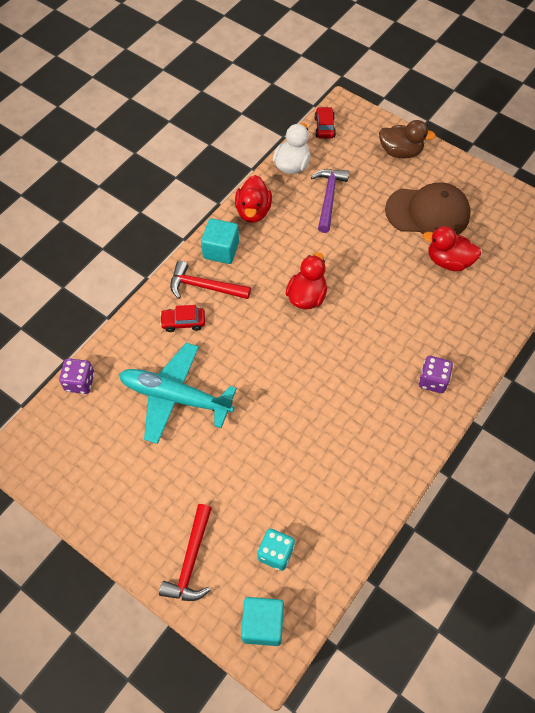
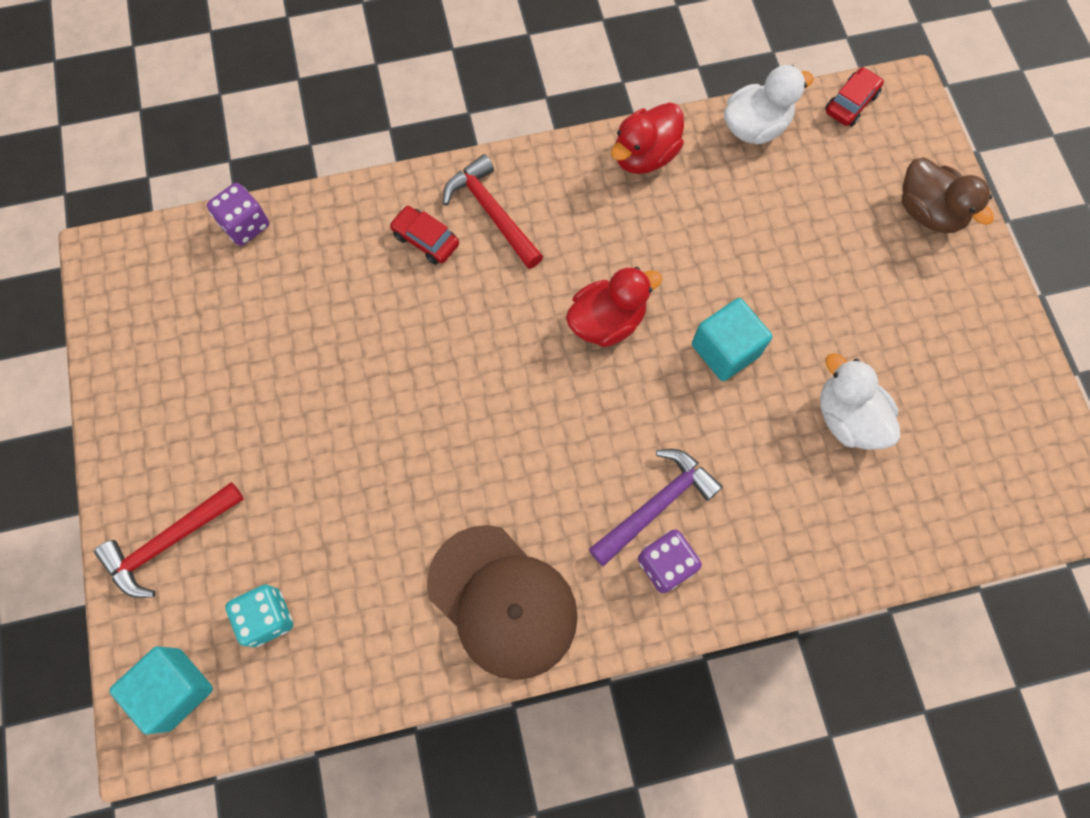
camera: 40 degrees right, 10 degrees up
(175, 397) = (331, 328): turquoise plane -> none
(221, 250) = (556, 179): turquoise cube -> turquoise cube (725, 350)
(328, 198) = (762, 207): purple hammer -> purple hammer (656, 505)
(428, 212) = (884, 327): brown cap -> brown cap (502, 601)
(448, 261) = (847, 418): red duck -> white duck

